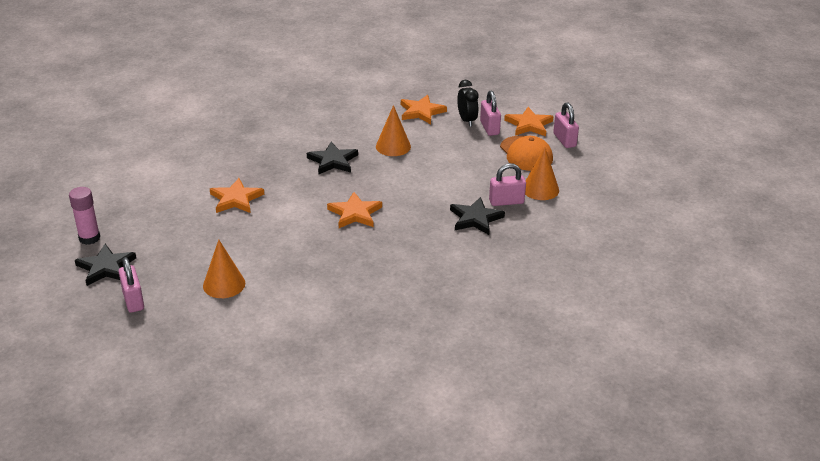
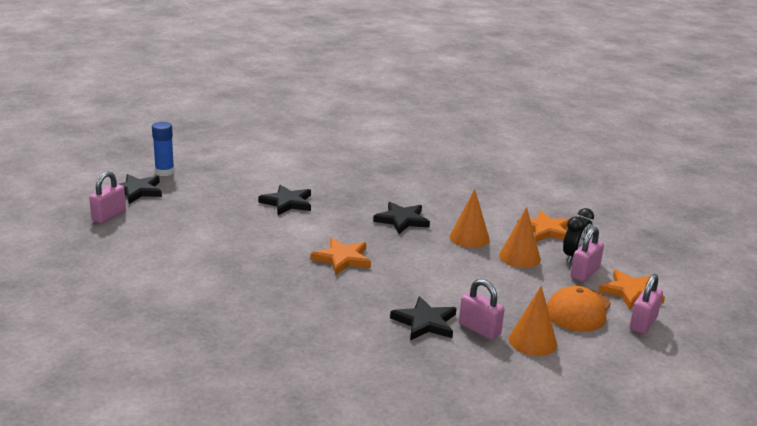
camera: 50 degrees right, 10 degrees down
(89, 238) = (164, 172): pink glue stick -> blue glue stick
(224, 284) = (170, 241): orange cone -> orange cone (519, 257)
(236, 199) = (287, 203): orange star -> black star

